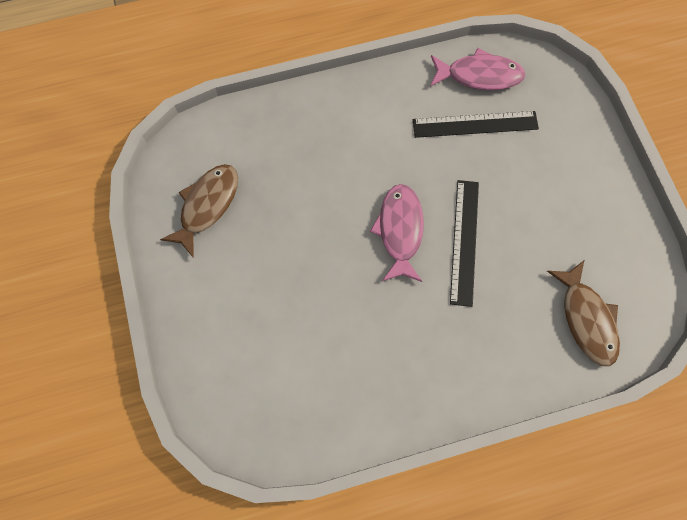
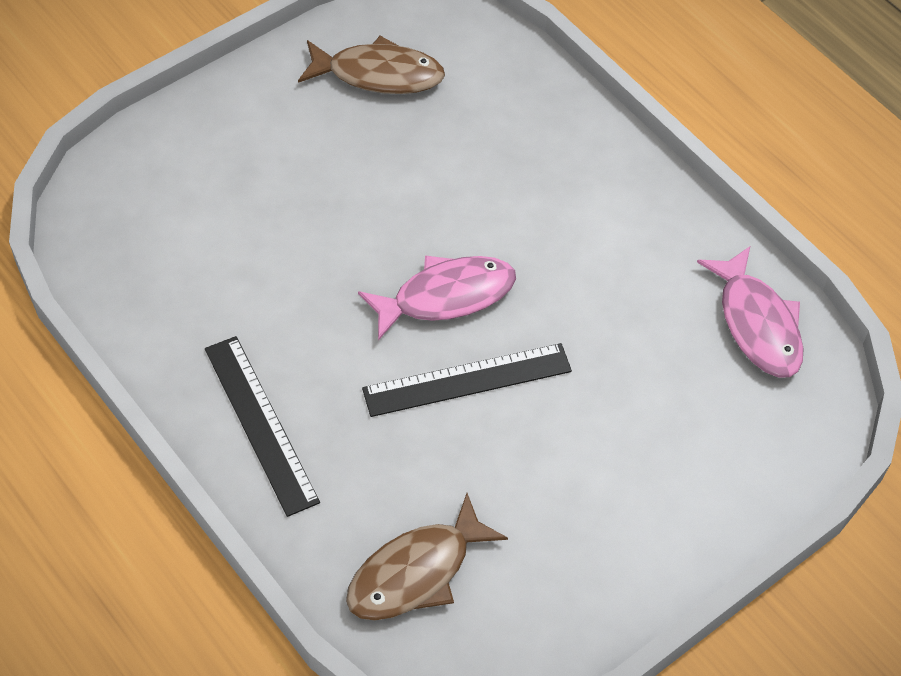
camera: 65 degrees right, 15 degrees down
(475, 124) = (668, 341): black ruler -> black ruler (261, 424)

